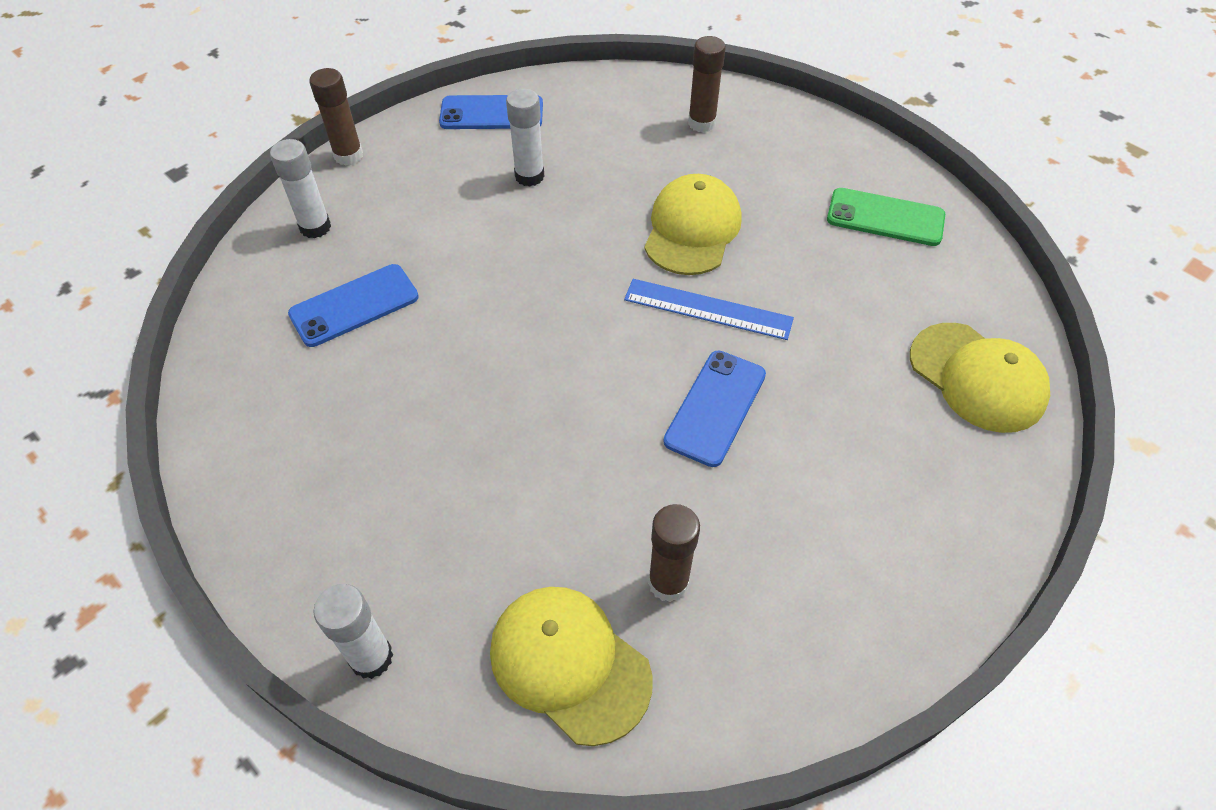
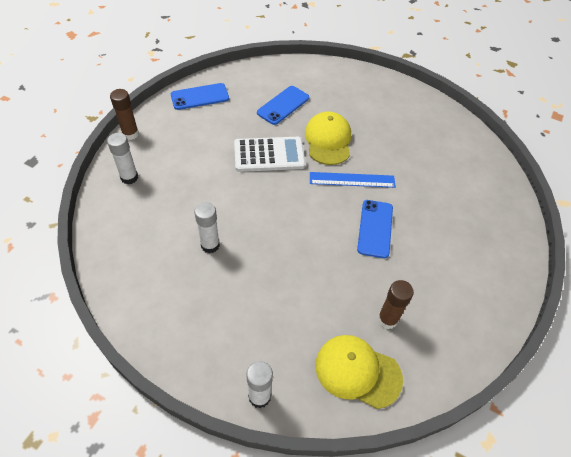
camera: 20 degrees left, 0 degrees up
(354, 306) = (170, 216): blue phone -> blue phone (283, 105)
(529, 176) = (234, 128): white glue stick -> white glue stick (210, 245)
(571, 234) = (269, 155): none -> white calculator
(701, 123) = (310, 84): brown glue stick -> none
(885, 218) = (416, 117): green phone -> none
(977, 377) = (486, 187): yellow cap -> none

